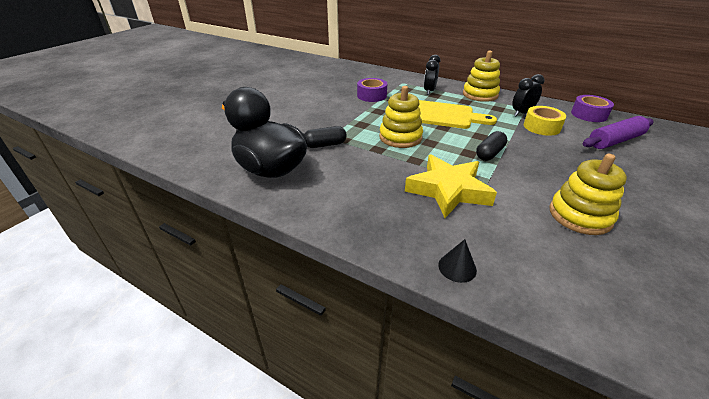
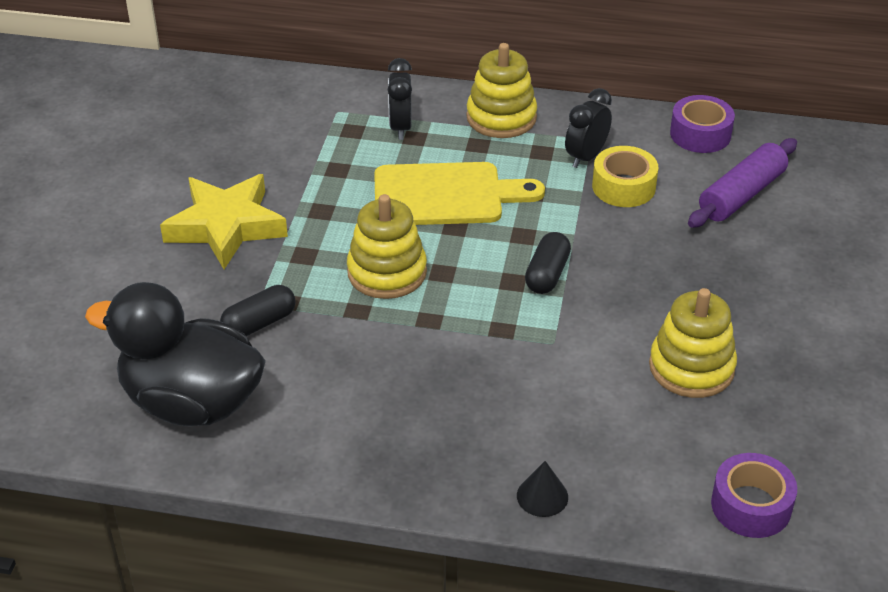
camera: 20 degrees left, 5 degrees up
(371, 96) = (289, 167): purple tape -> purple tape (751, 505)
(448, 190) = (499, 369): yellow star -> yellow star (226, 226)

